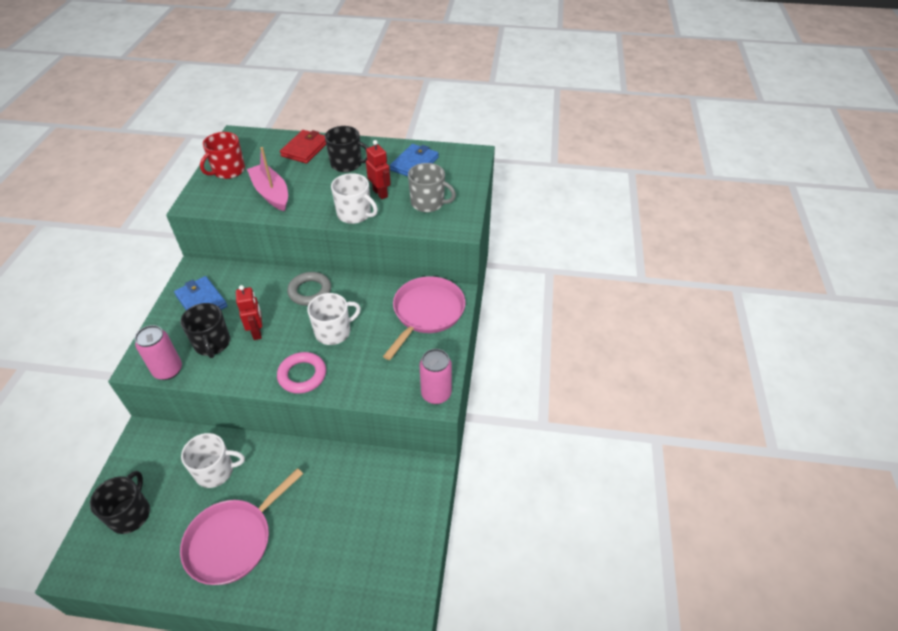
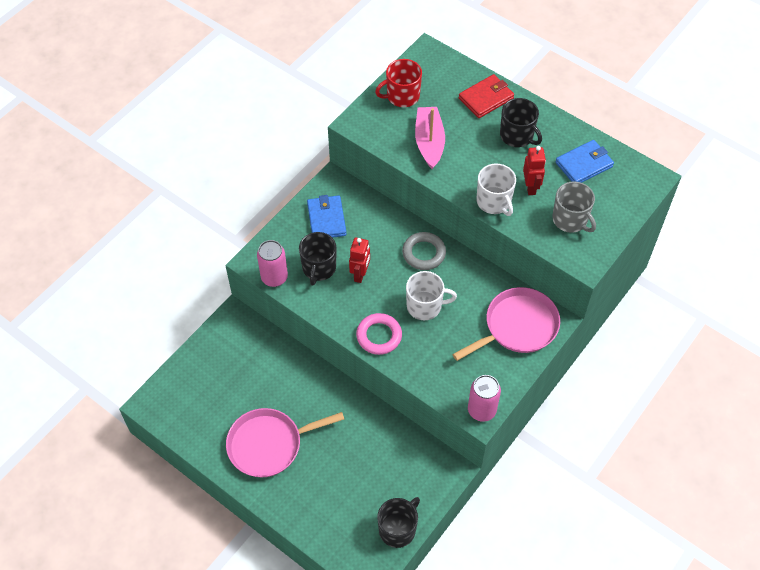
camera: 30 degrees right, 10 degrees up
(130, 514) = (203, 382): black mug -> black mug (398, 529)
(215, 471) = (278, 379): white mug -> none

